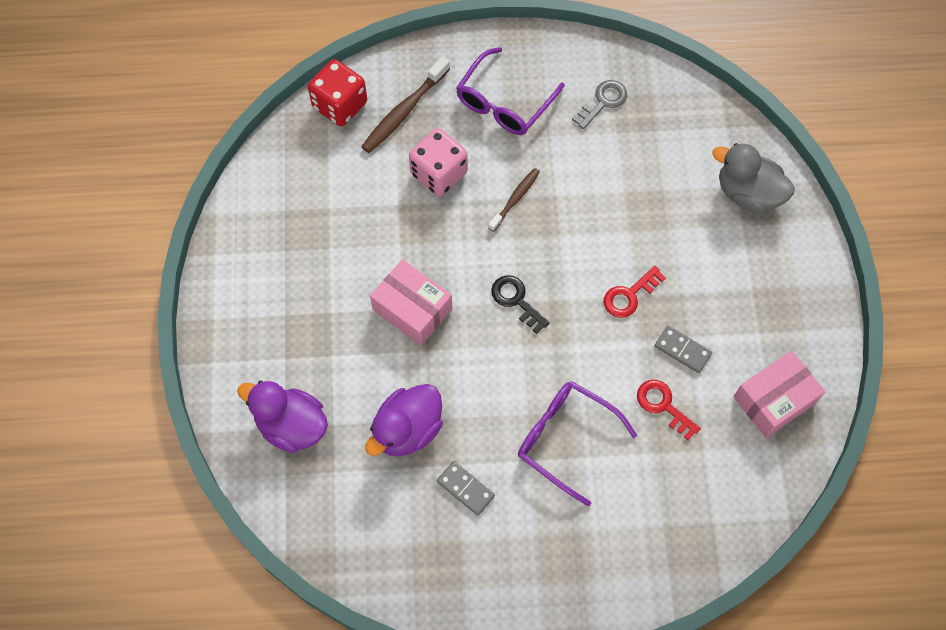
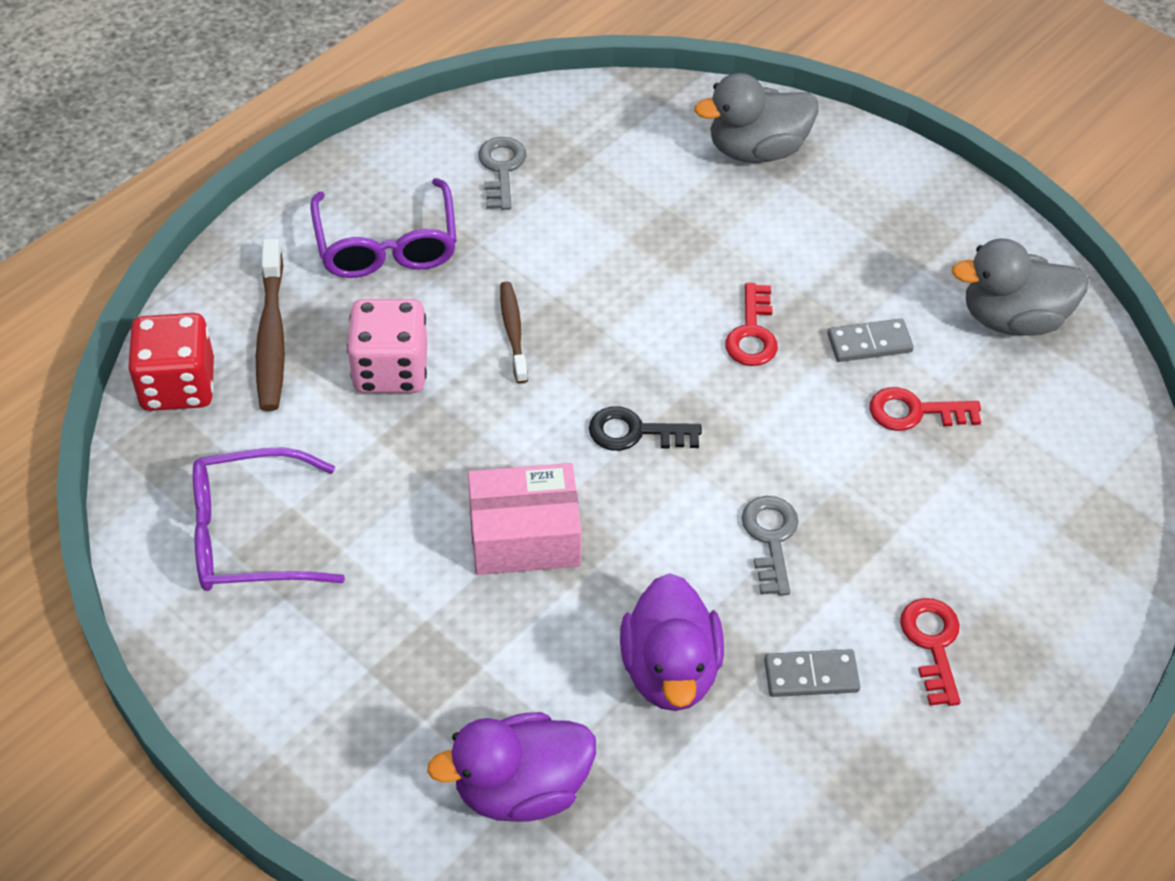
camera: 45 degrees left, 15 degrees down
(520, 408) = (771, 539): none -> grey key
(537, 525) = (933, 644): none -> red key
(566, 439) = (857, 529): purple glasses -> purple glasses (250, 536)
(774, 400) = (1013, 319): pink box -> grey duck

